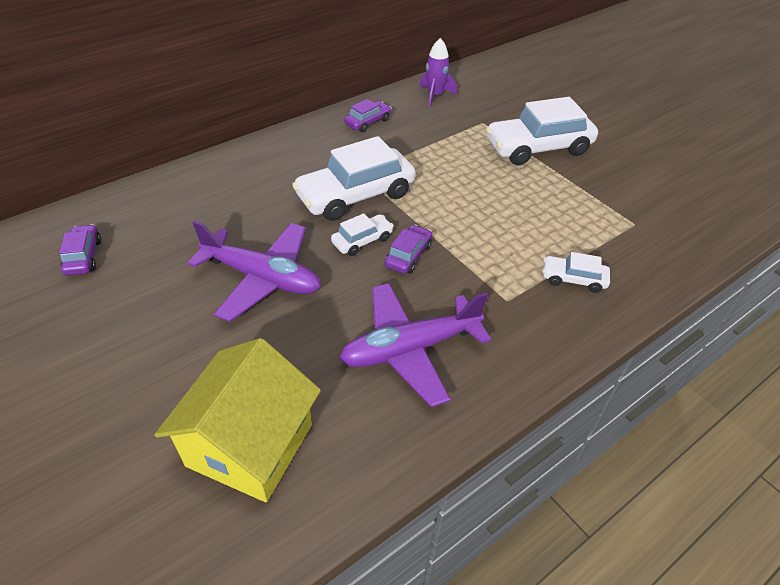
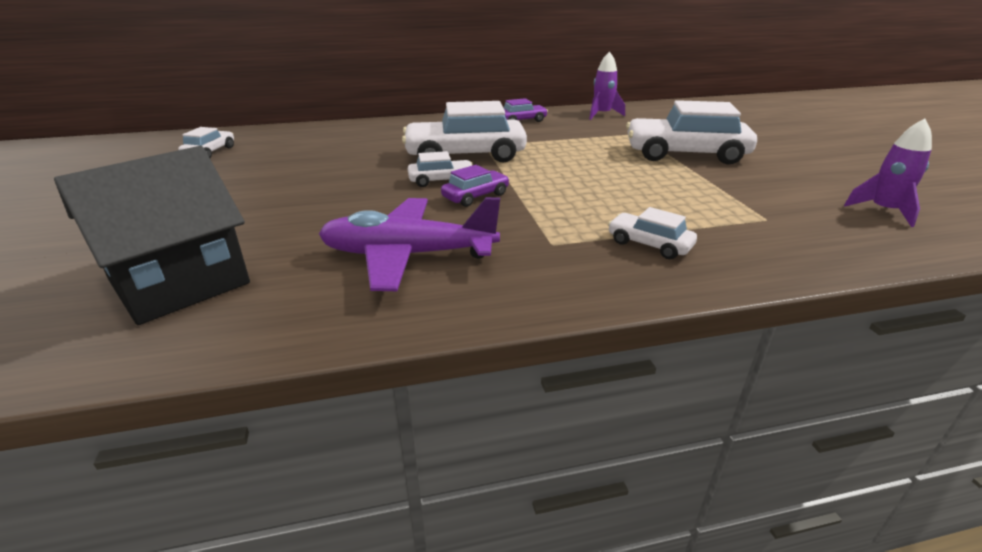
camera: 25 degrees right, 15 degrees down
(83, 256) = (210, 152): purple car -> white car
(250, 445) = (179, 282): yellow house -> black house
(262, 278) = (326, 186): purple plane -> none
(701, 192) = (883, 211): none -> purple rocket

